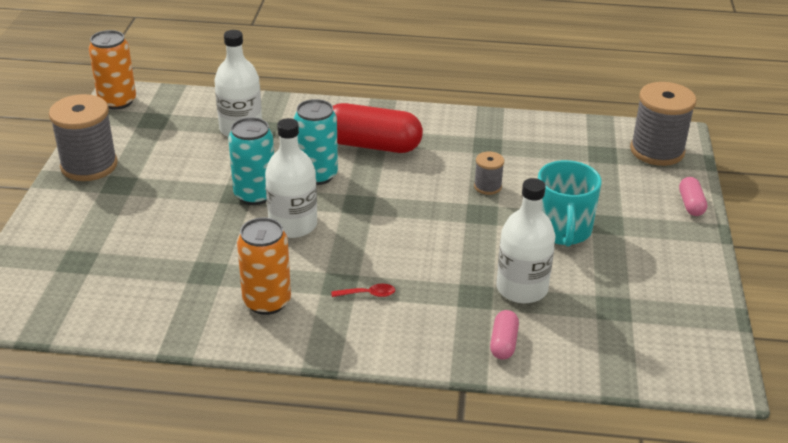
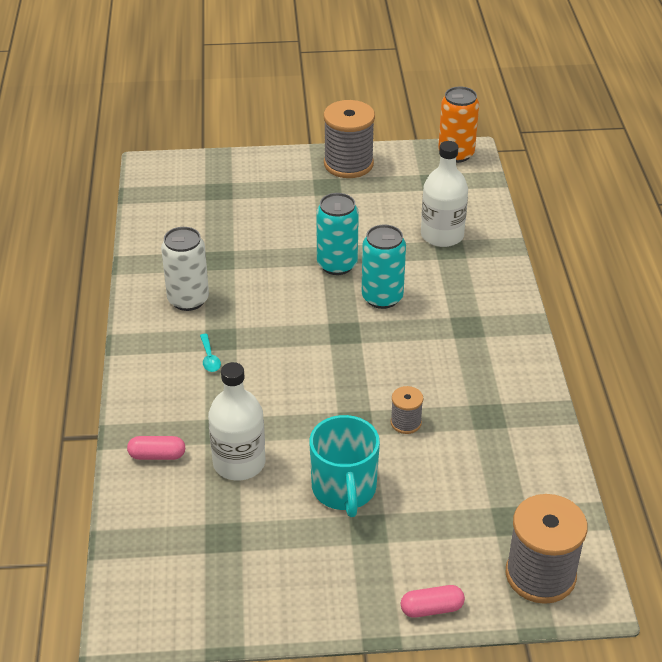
camera: 80 degrees right, 5 degrees up
(267, 302) = (188, 300): orange can -> white can
(293, 225) = (298, 296): white bottle -> none
(368, 294) = (209, 358): red spoon -> turquoise spoon
(372, 145) = (450, 327): red capsule -> none
(562, 230) = (344, 489): turquoise mug -> turquoise mug turned 90 degrees counterclockwise

